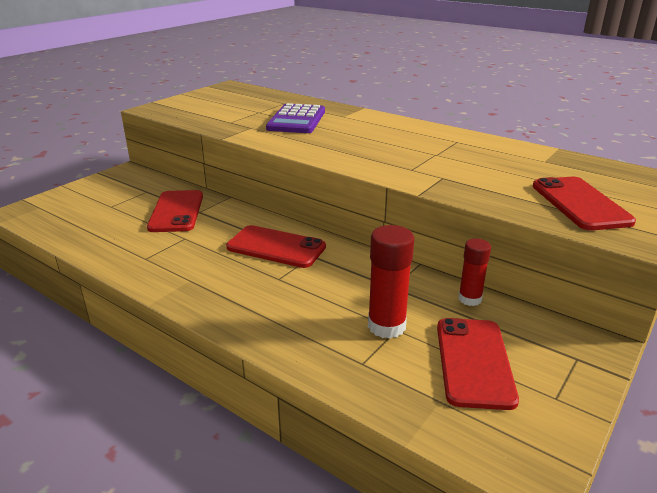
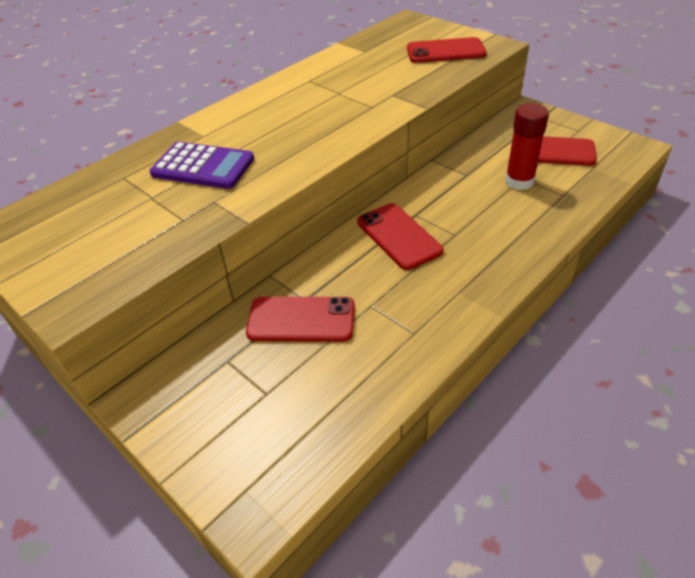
camera: 80 degrees left, 15 degrees up
(276, 247) = (398, 236): red phone -> red phone turned 60 degrees counterclockwise
(470, 299) = (481, 144): red glue stick -> none

